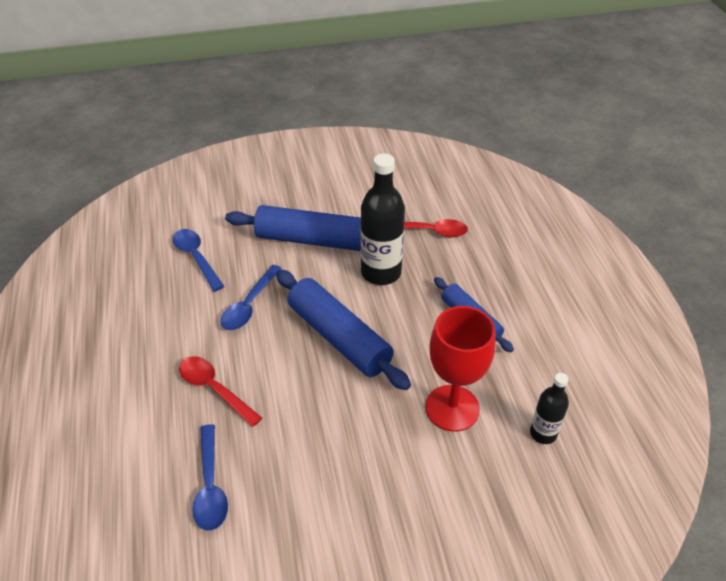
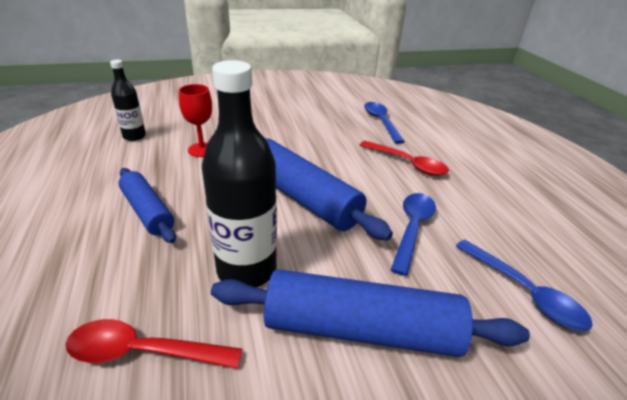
camera: 175 degrees right, 10 degrees down
(452, 408) = (202, 150): red goblet -> red goblet, size x0.59

